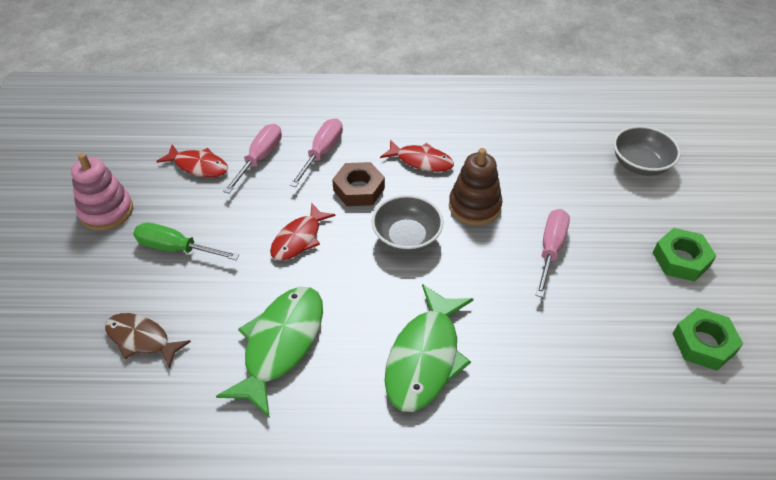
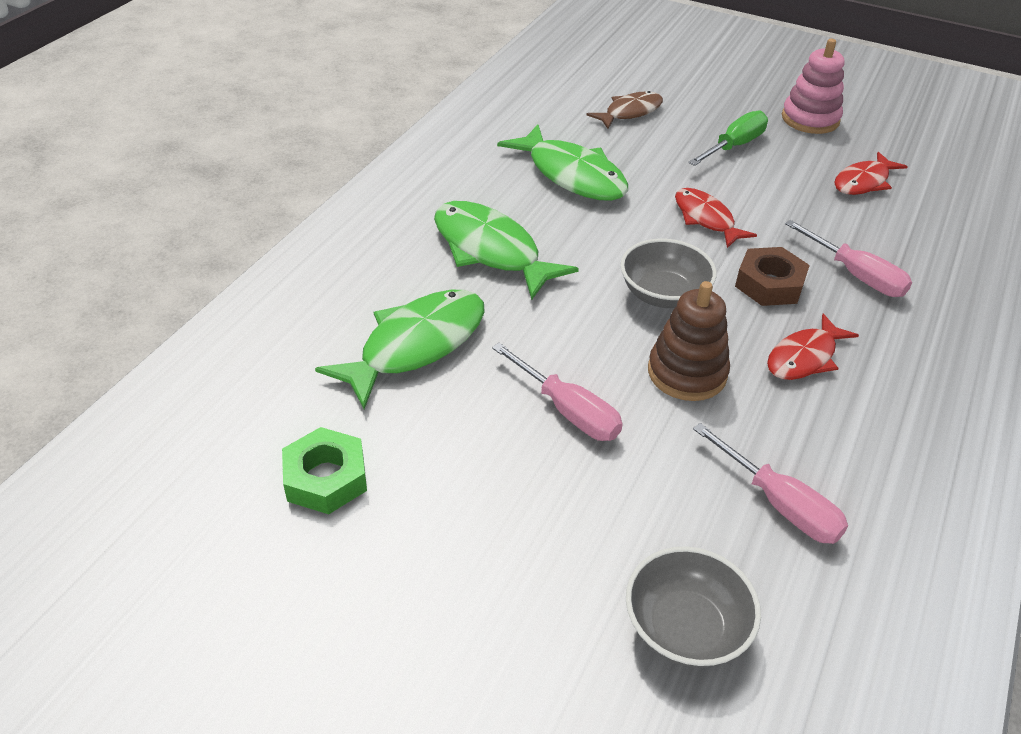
camera: 115 degrees right, 5 degrees down
(260, 159) = (861, 225): pink screwdriver -> pink screwdriver (779, 503)
(562, 354) = (416, 345): none -> green fish
(681, 259) = (459, 545): green nut -> none

